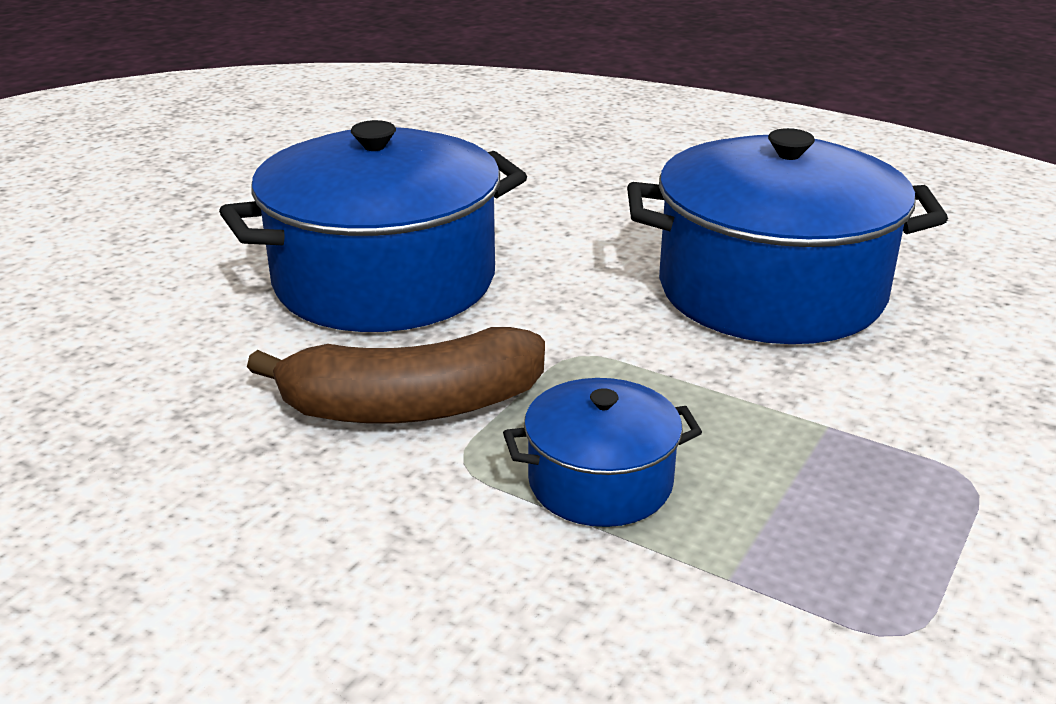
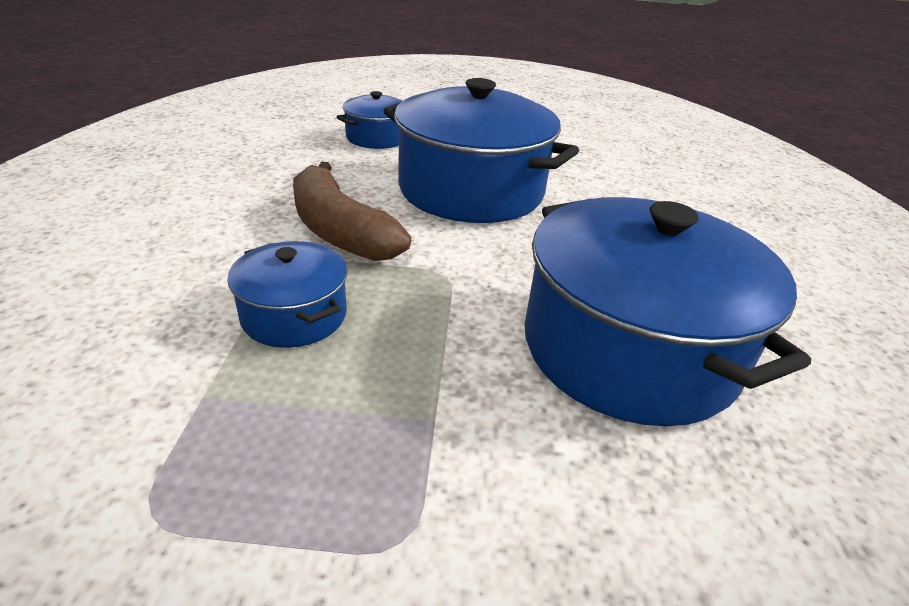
camera: 60 degrees right, 5 degrees up
(125, 309) = (377, 138): none -> blue pot

